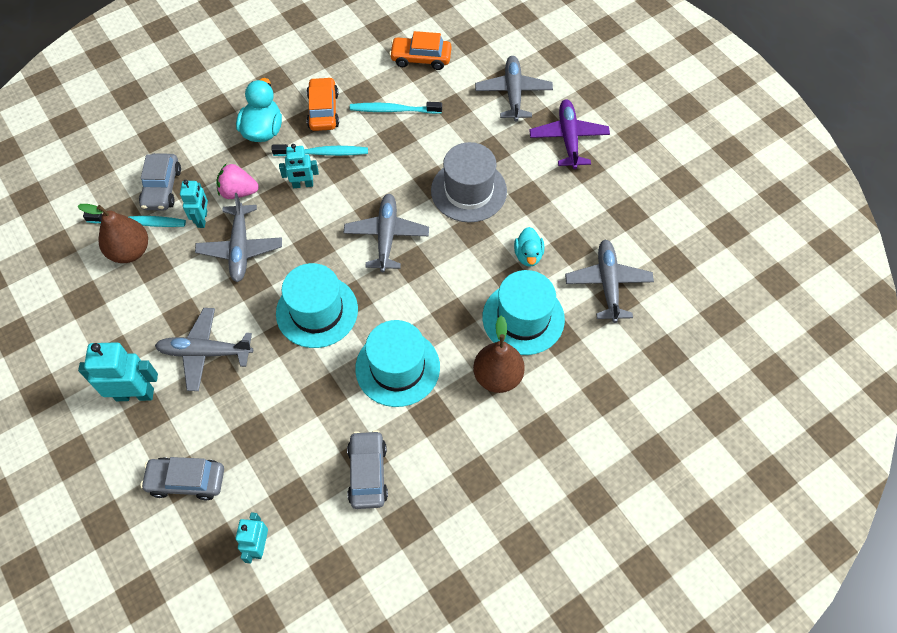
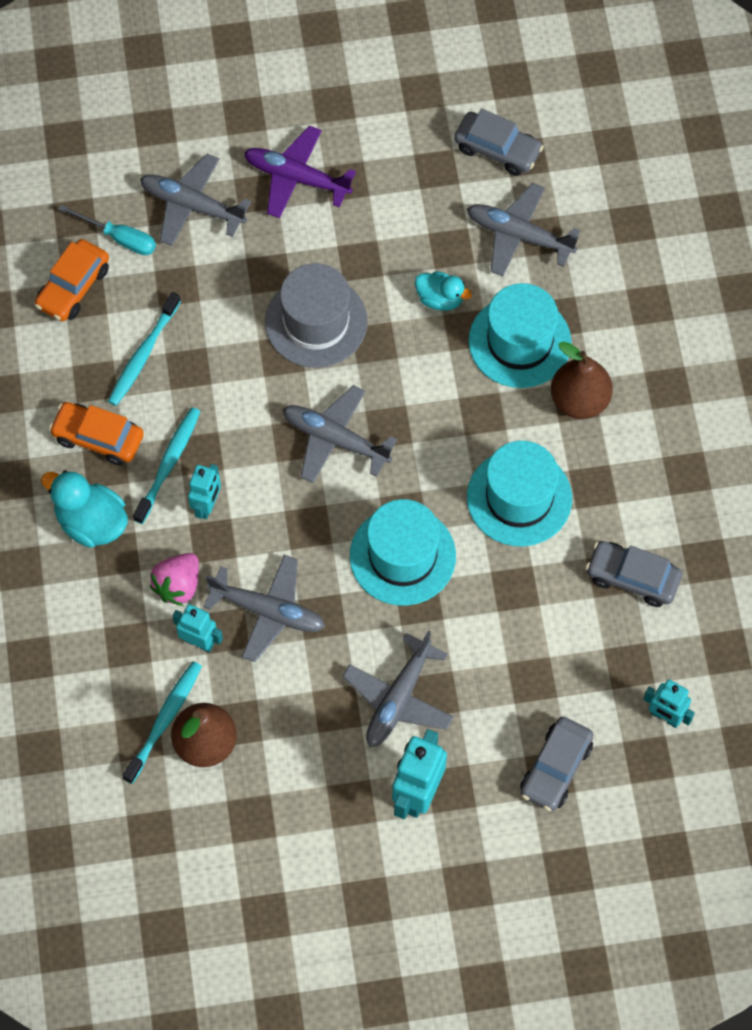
camera: 65 degrees left, 5 degrees up
(162, 188) = (123, 676): grey car -> grey car (497, 149)
(468, 67) = (119, 238): none -> turquoise screwdriver

